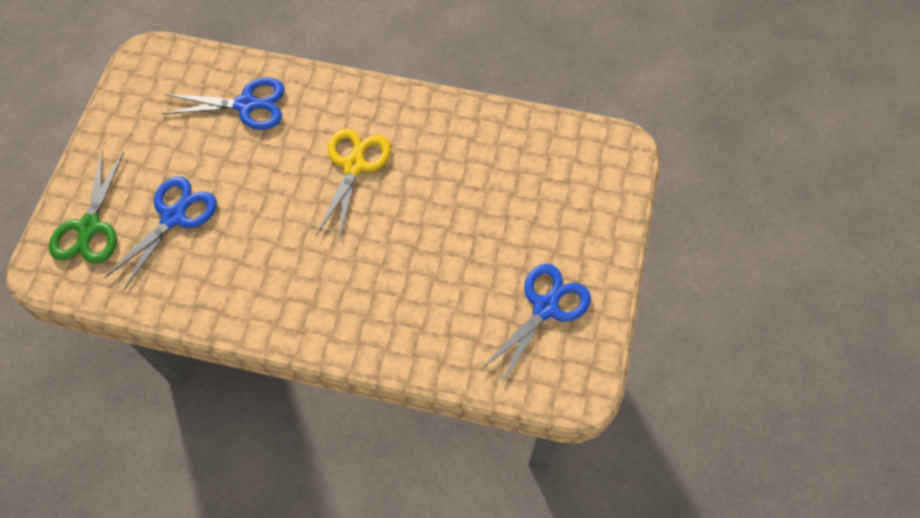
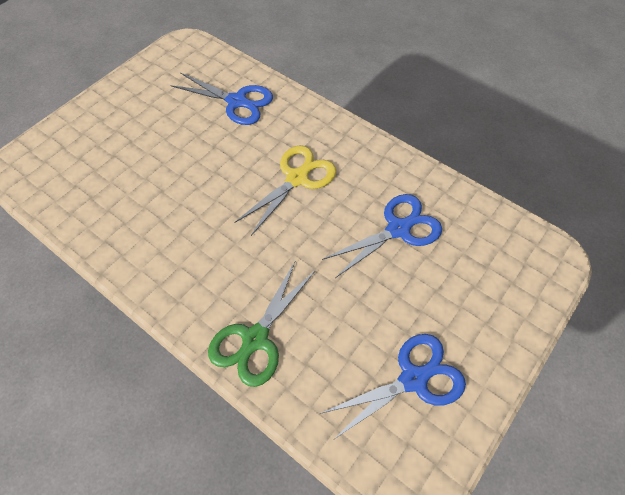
camera: 25 degrees right, 5 degrees down
(89, 227) = (68, 147): green scissors -> green scissors (255, 339)
(174, 217) = (133, 164): blue scissors -> blue scissors (398, 229)

